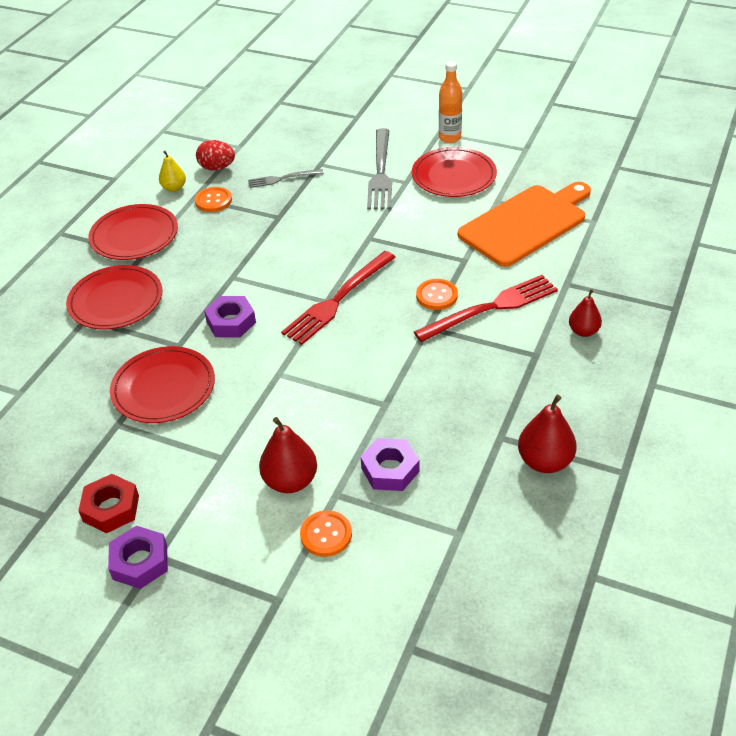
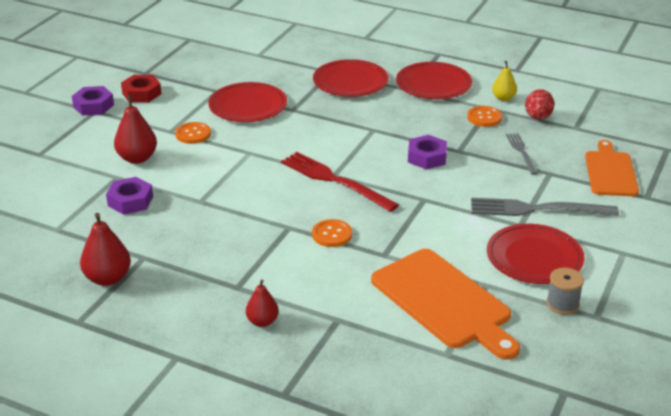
camera: 90 degrees right, 10 degrees down
(231, 322) = (315, 130): purple nut -> purple nut (426, 157)
(317, 132) = (610, 172): none -> orange cutting board
(326, 534) = (82, 172): orange button -> orange button (193, 134)
(449, 138) = (613, 260): orange bottle -> none
(491, 308) = (308, 266): red fork -> none
(514, 164) = (562, 304): none -> grey spool

